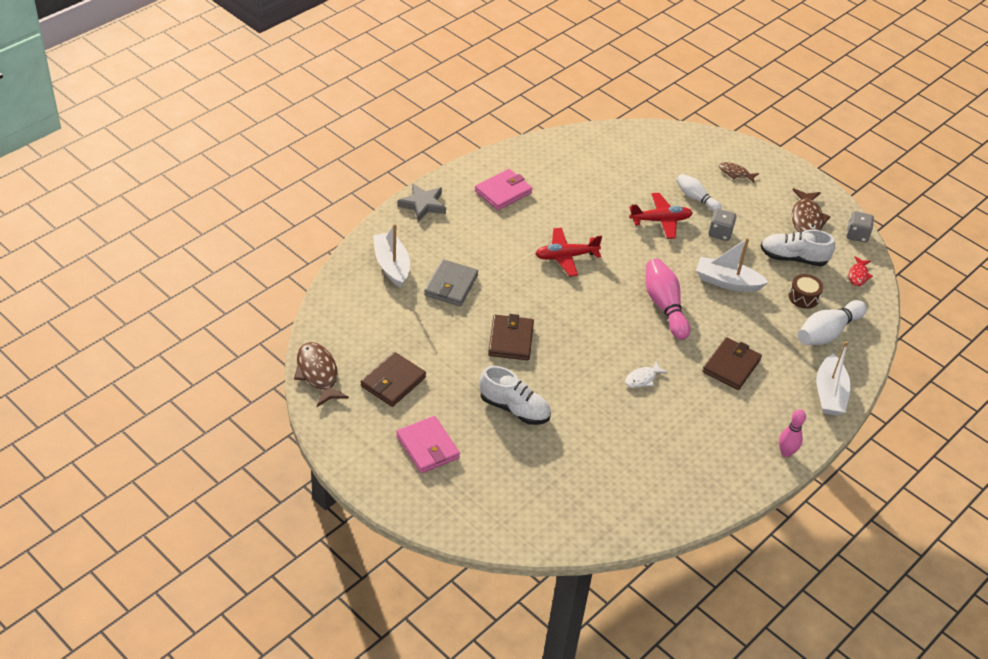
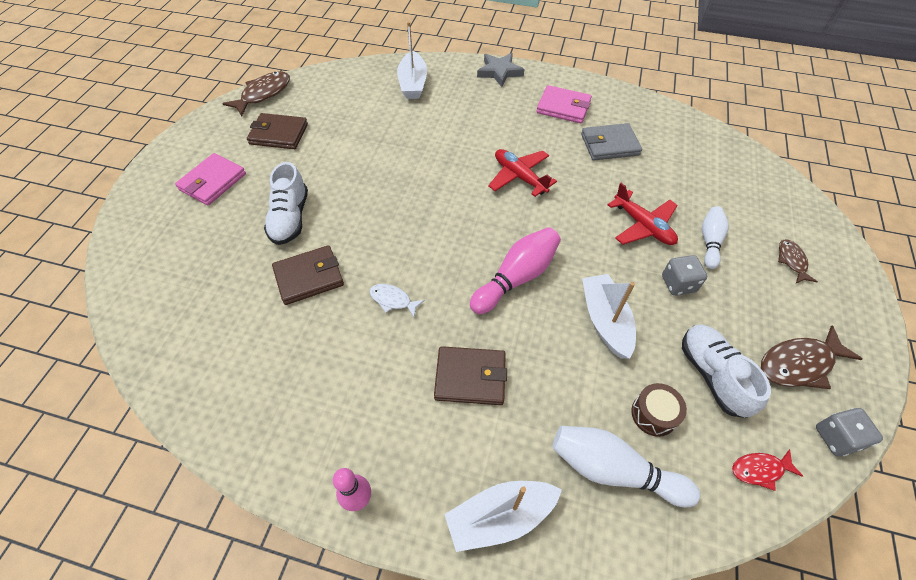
camera: 65 degrees right, 10 degrees up
(392, 265) = (413, 83): white boat -> white boat turned 135 degrees clockwise
(451, 285) = (417, 122): grey wallet -> grey wallet (609, 145)
(511, 340) = (378, 182): brown wallet -> brown wallet (309, 277)

